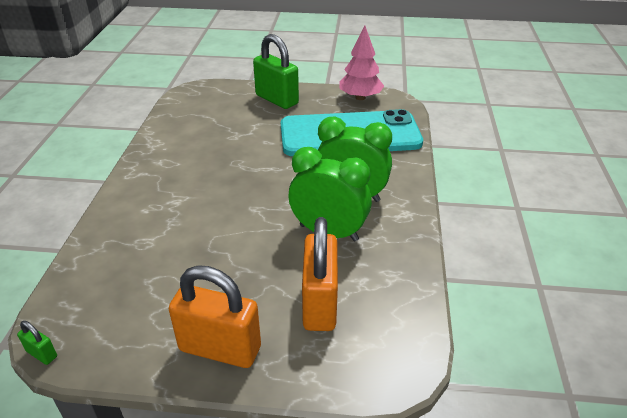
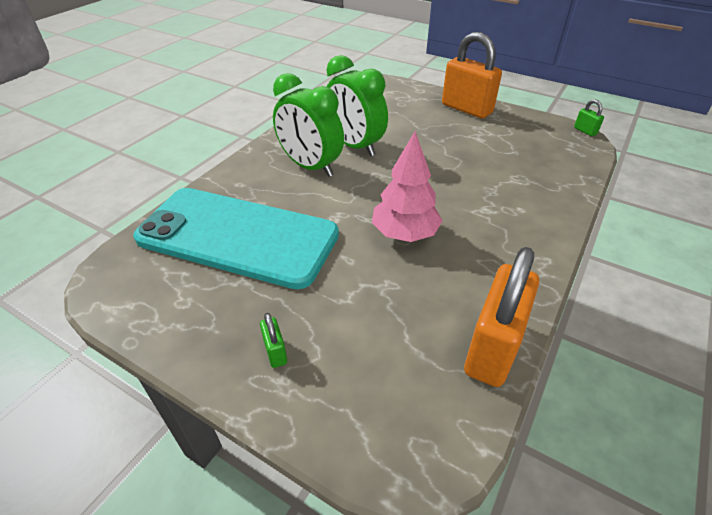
camera: 155 degrees left, 5 degrees up
(276, 99) = (275, 352): green padlock -> green padlock, size x0.42
(320, 304) = (393, 112): orange padlock -> orange padlock (492, 348)
(360, 97) = (144, 305): pink tree -> pink tree (404, 234)

